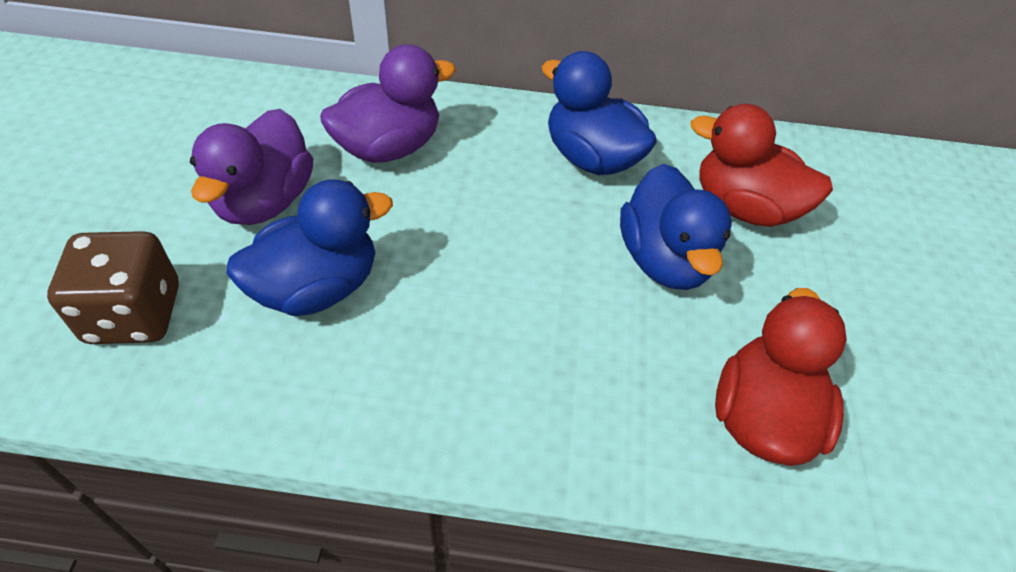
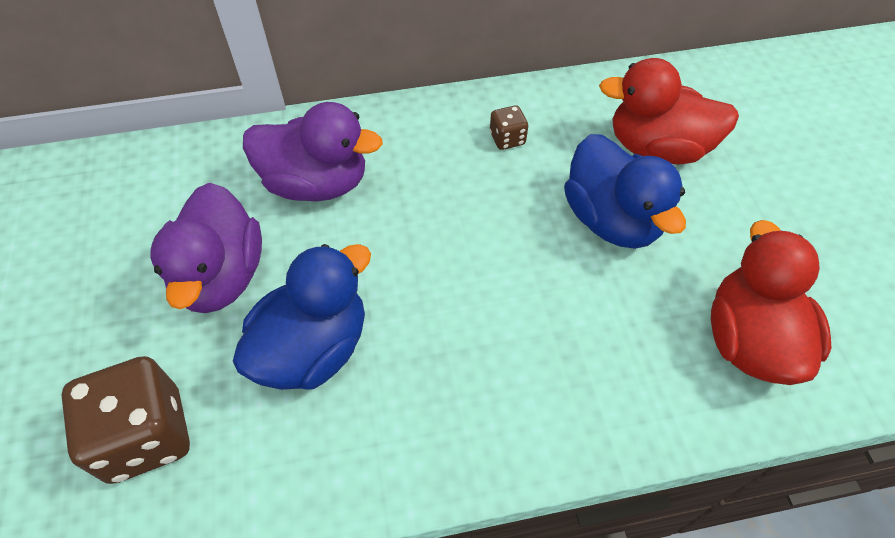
camera: 15 degrees left, 5 degrees up
(389, 147) = (316, 183): purple duck -> purple duck turned 60 degrees clockwise
(591, 158) = (507, 139): blue duck -> brown dice

